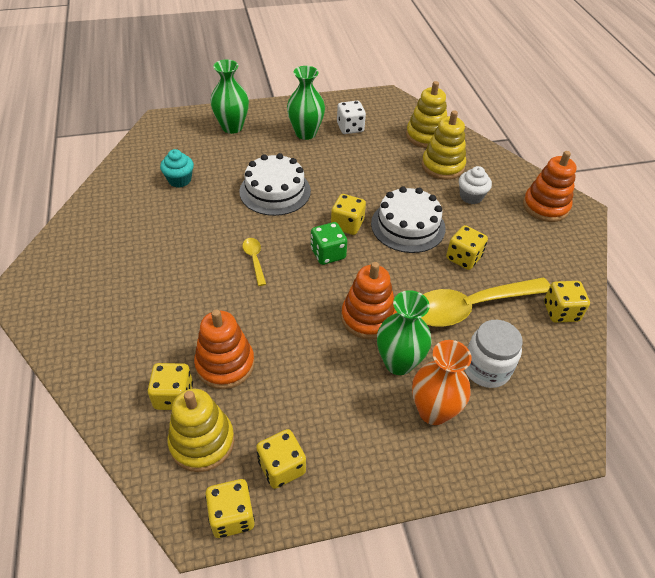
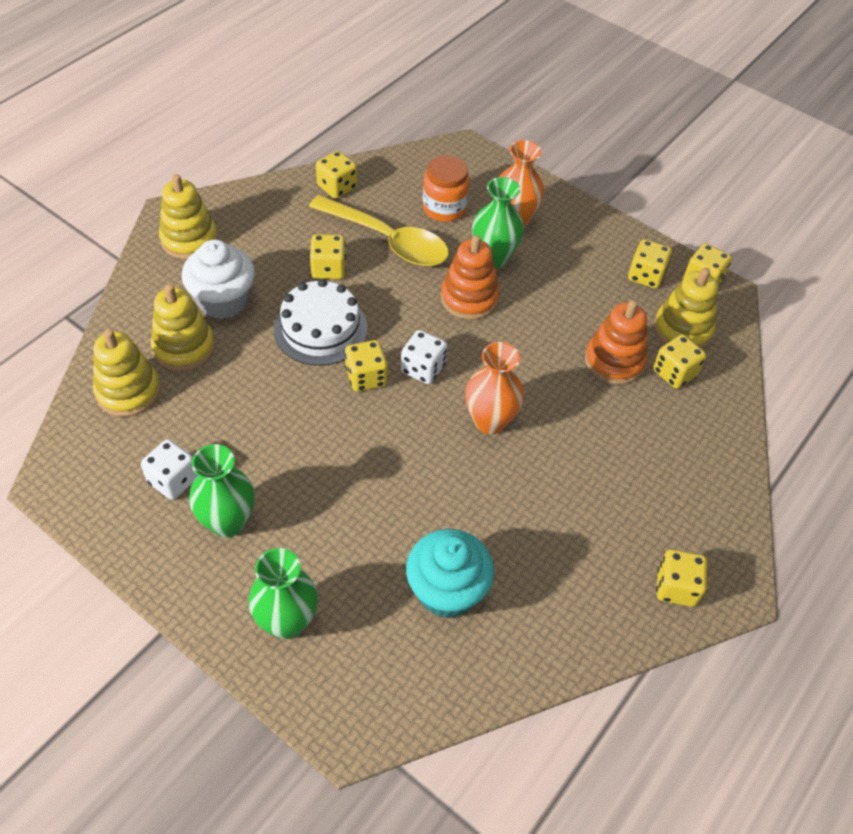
camera: 130 degrees left, 5 degrees up
(58, 265) = (676, 587): none -> yellow dice
(179, 180) = (447, 590): turquoise cupcake -> turquoise cupcake, size x1.66
(254, 259) = (490, 421): yellow spoon -> orange vase
(275, 191) = (373, 475): white cake -> none
(328, 254) = (423, 368): green dice -> white dice
(471, 196) = (223, 300): white cupcake -> white cupcake, size x1.66
(486, 369) = (444, 208): white jar -> orange jar
(545, 206) = (189, 239): orange stacking toy -> yellow stacking toy

